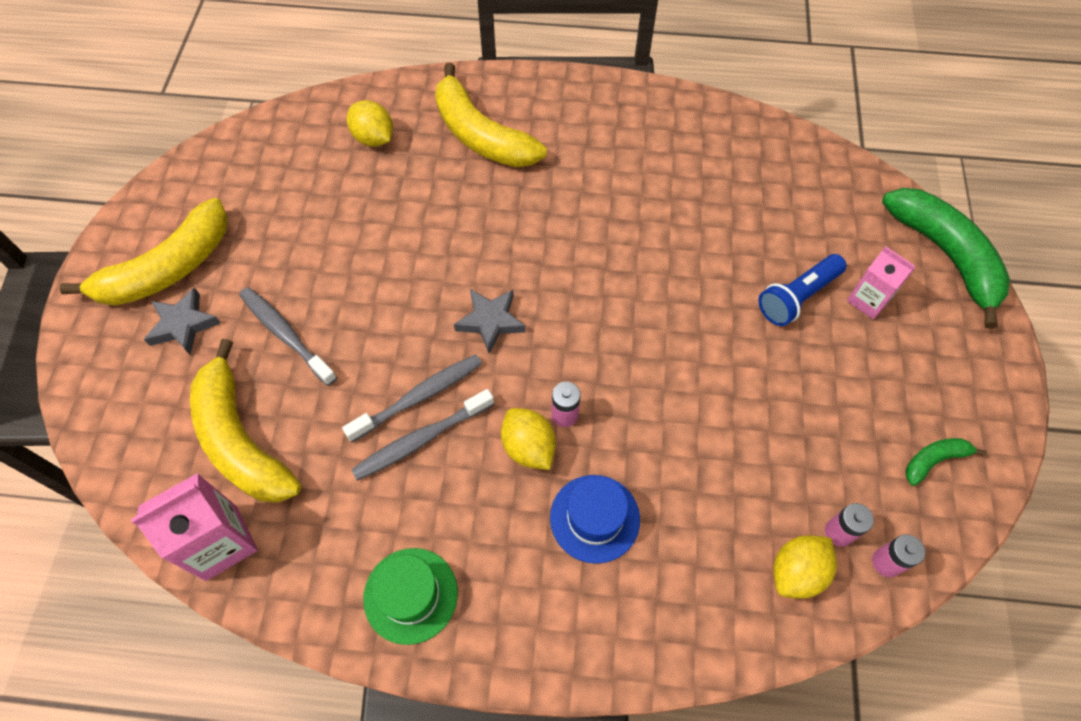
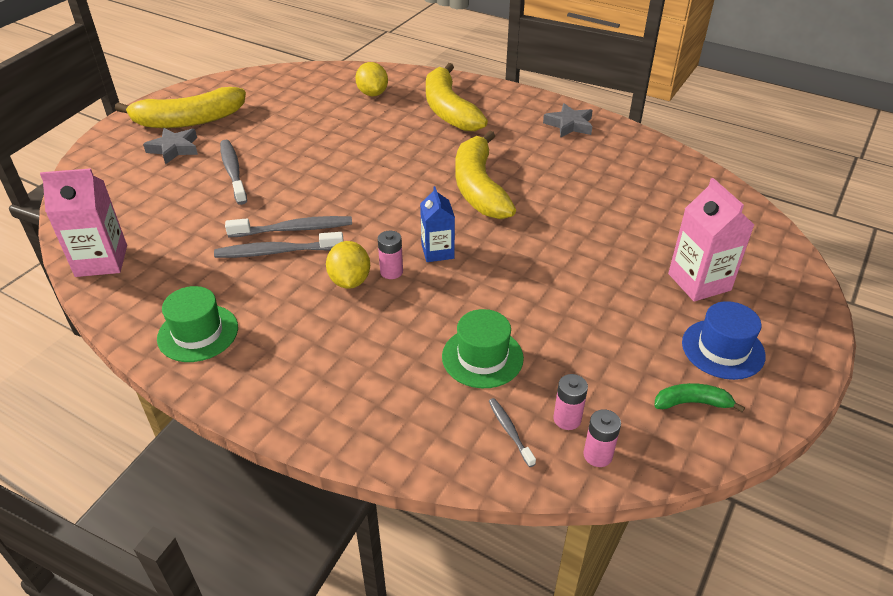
camera: 25 degrees right, 20 degrees down
(241, 439) = (160, 214): yellow banana -> yellow banana (479, 187)
(490, 321) = (377, 205): grey star -> grey star (569, 125)
(595, 518) = (367, 338): blue hat -> blue hat (723, 349)
(596, 365) = (437, 251): none -> blue carton
(721, 491) = (482, 357): none -> green hat
(796, 572) = (510, 431): yellow lemon -> grey toothbrush
(797, 297) = (635, 262): blue flashlight -> none
(868, 300) = (699, 282): pink carton -> pink carton, size x1.52
(945, 255) = (793, 275): green banana -> none

